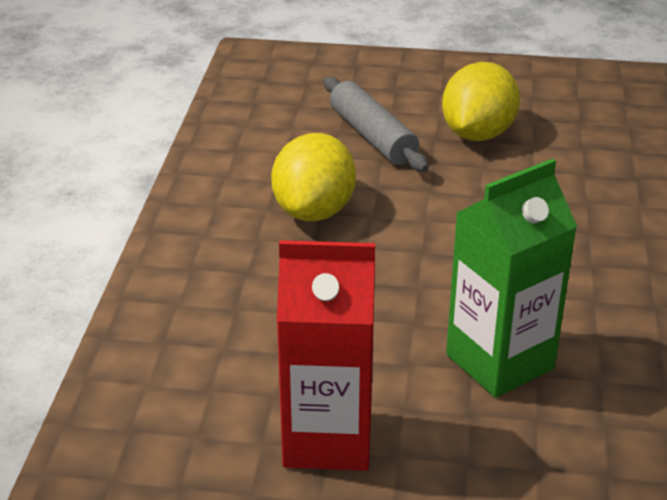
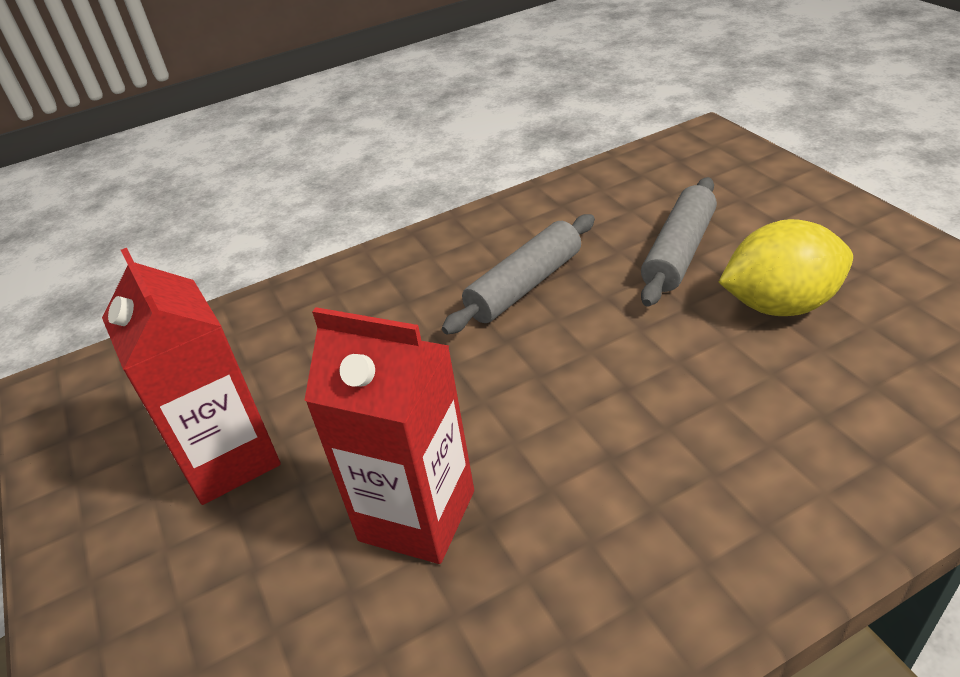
camera: 60 degrees right, 5 degrees up
(314, 211) = (524, 285): yellow lemon -> grey rolling pin
(499, 361) = (417, 515): green carton -> red carton

